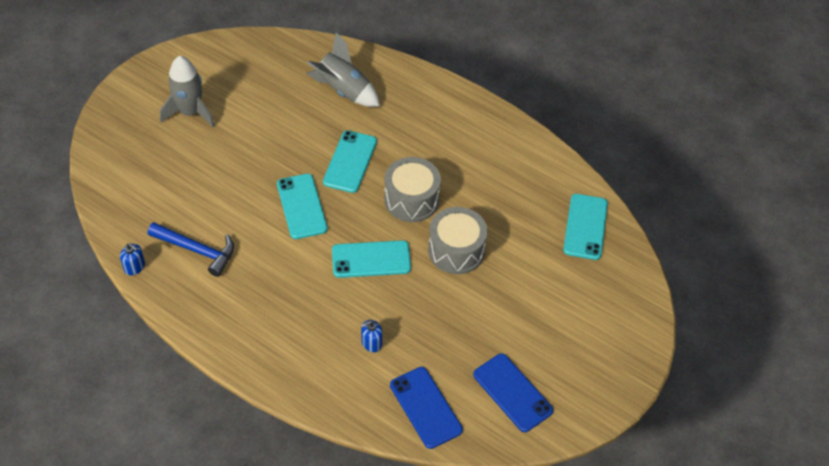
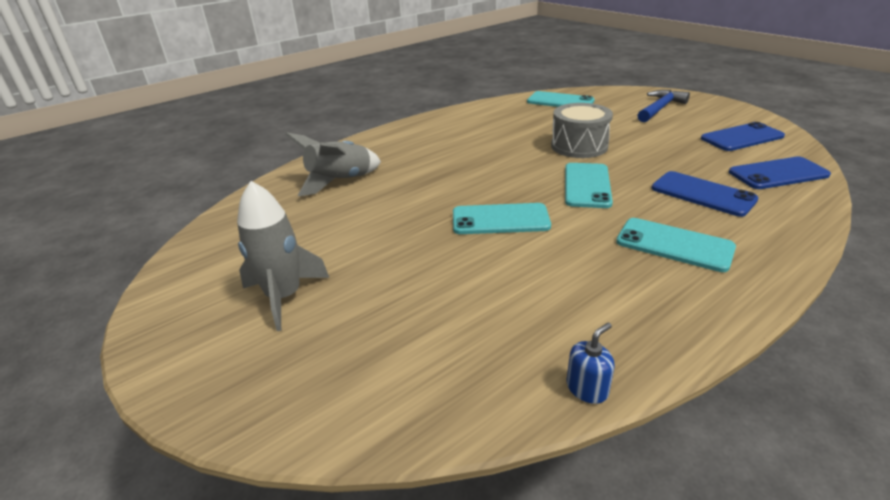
camera: 70 degrees left, 20 degrees down
(197, 250) = (559, 311): blue hammer -> blue hammer (660, 108)
(350, 161) = (445, 186): turquoise phone -> turquoise phone (674, 245)
(371, 342) = (702, 194): blue soap dispenser -> blue phone
(411, 199) = (511, 160): grey drum -> none

